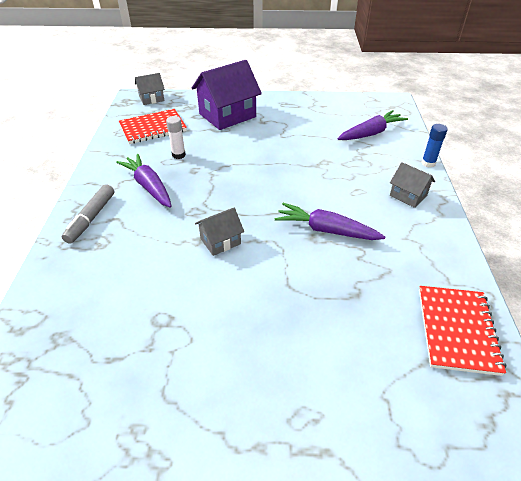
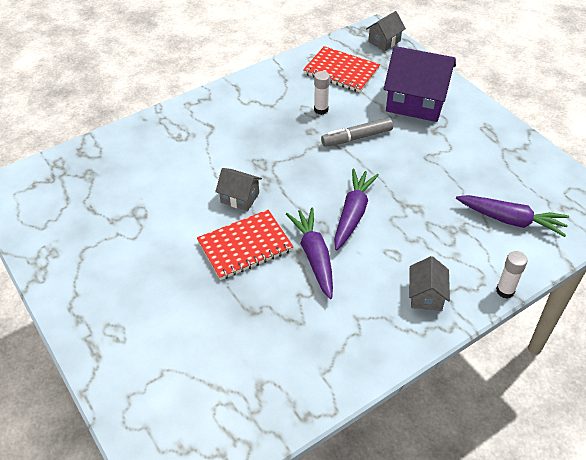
camera: 55 degrees right, 5 degrees up
(91, 218) = (200, 114): grey marker -> grey marker (357, 137)
(149, 186) = (263, 119): purple carrot -> purple carrot (353, 214)
(151, 99) = (384, 41): grey house -> grey house turned 75 degrees counterclockwise
(428, 163) = (505, 291): blue glue stick -> white glue stick
(457, 330) = (267, 397): red notebook -> red notebook (245, 246)

